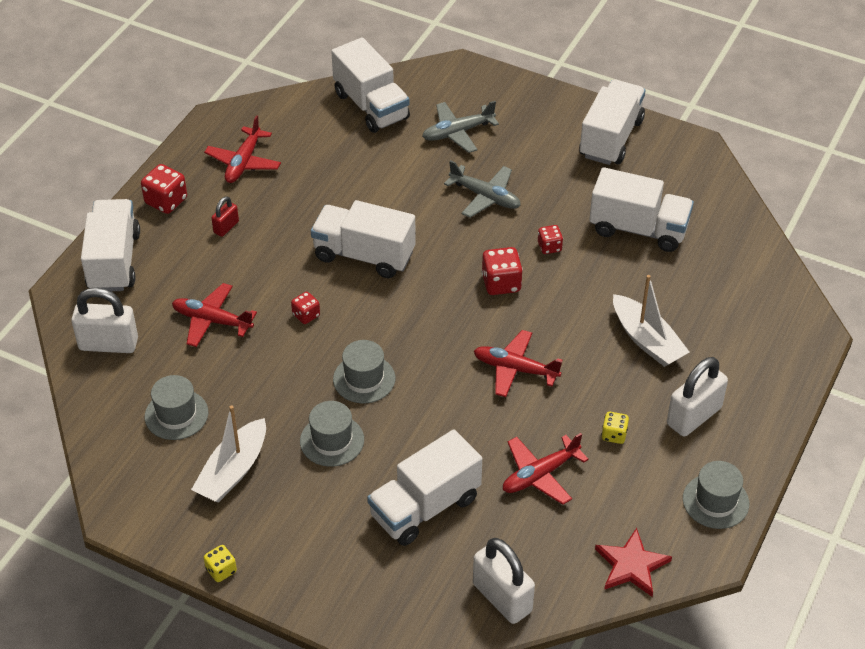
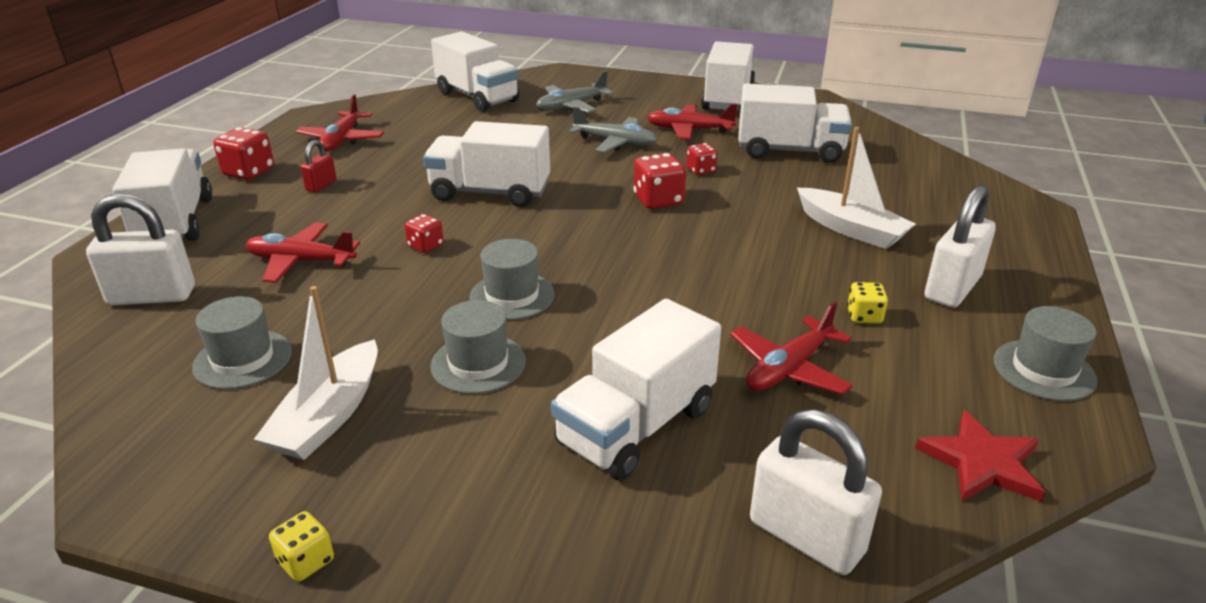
camera: 10 degrees left, 15 degrees down
(515, 369) = (706, 268): red plane -> red plane (689, 130)

